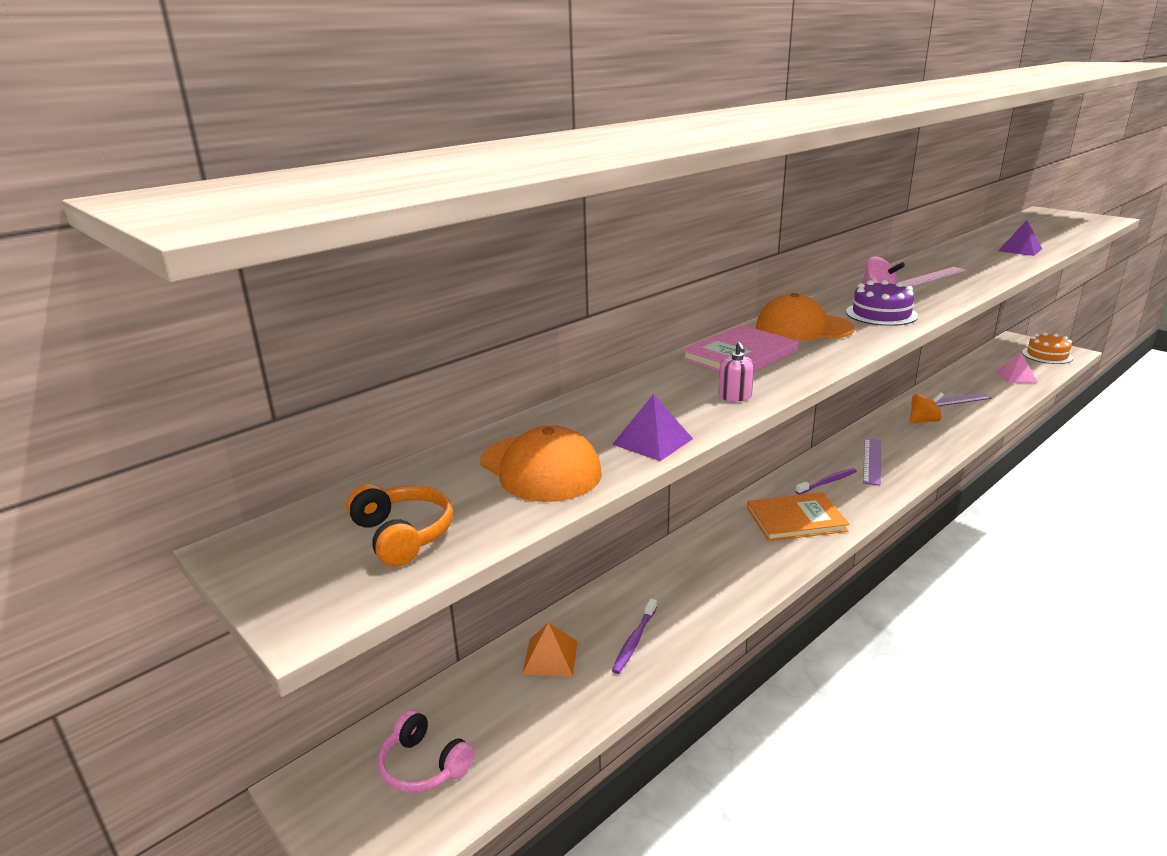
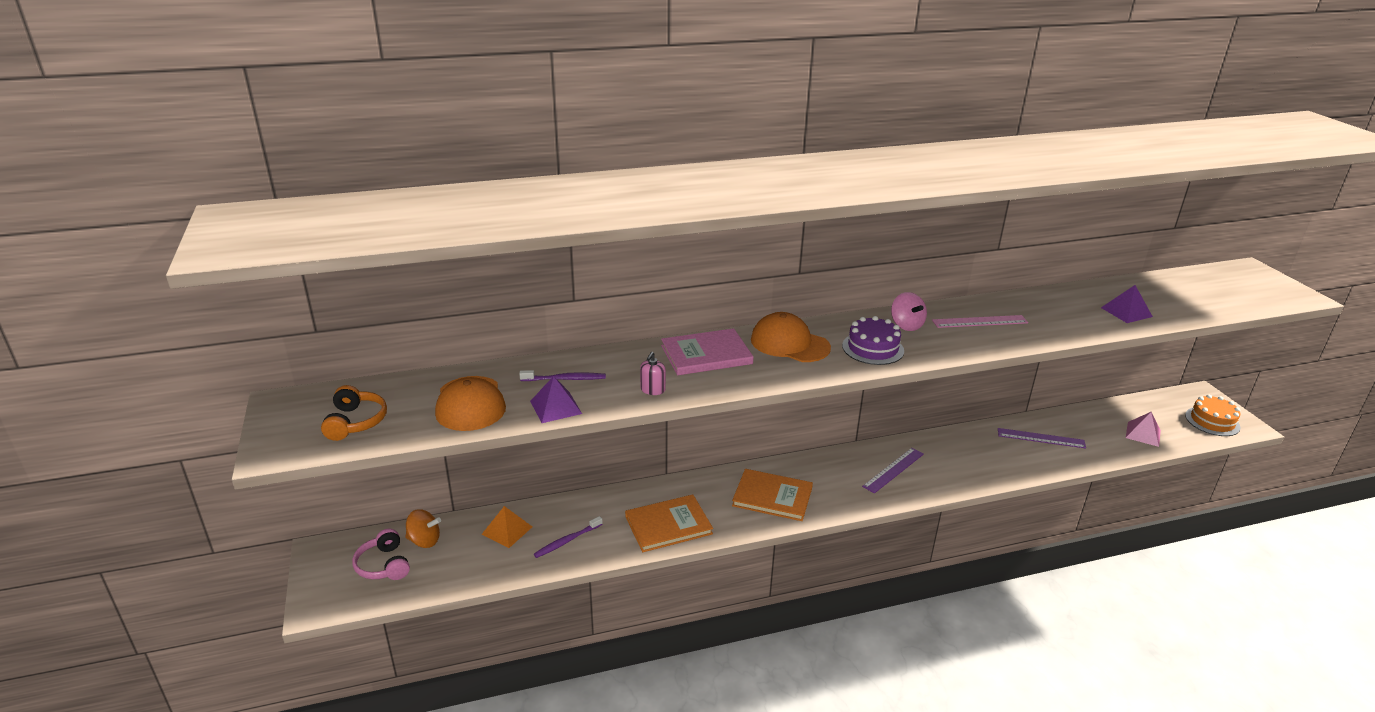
camera: 25 degrees right, 5 degrees up
(726, 583) = (668, 525): none -> orange book
(828, 482) = (834, 475): purple toothbrush -> purple toothbrush (565, 379)
(923, 421) = (988, 449): orange spinning top -> orange spinning top (424, 541)

